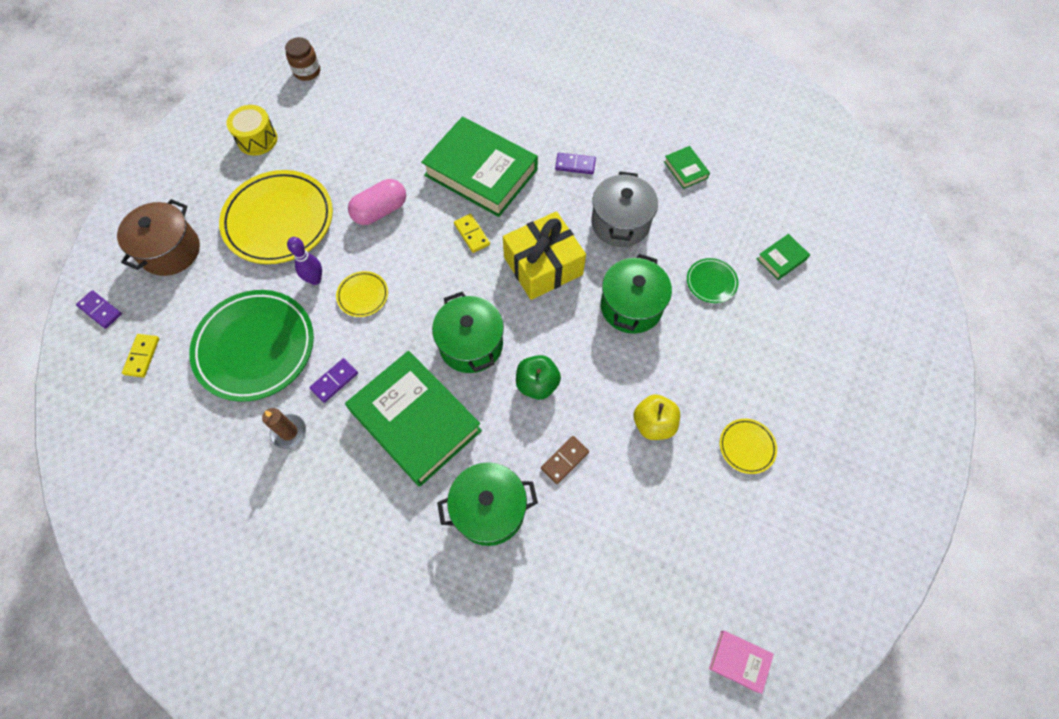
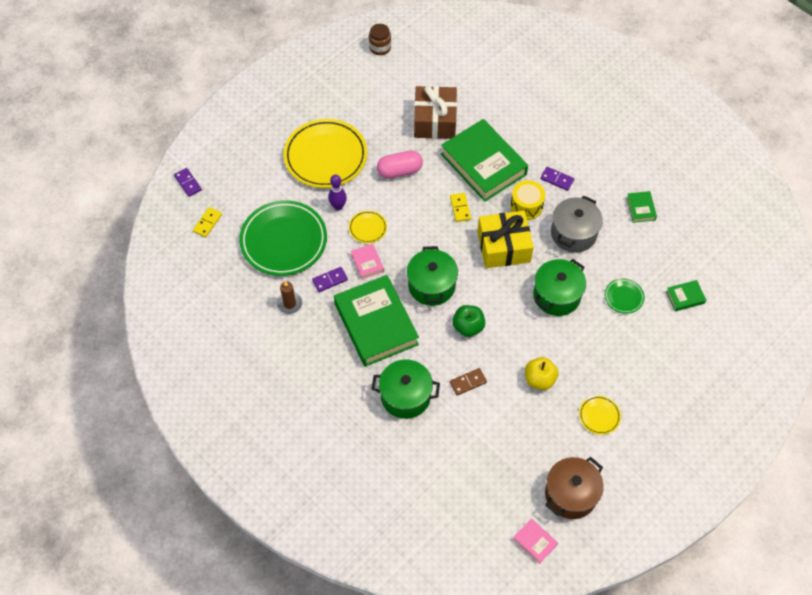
camera: 20 degrees right, 5 degrees down
(170, 251) = (245, 155): brown pot -> brown pot (570, 494)
(257, 139) = (328, 91): yellow drum -> yellow drum (526, 206)
(377, 341) = (367, 263): none -> pink book
(403, 138) = (435, 121): none -> brown gift

